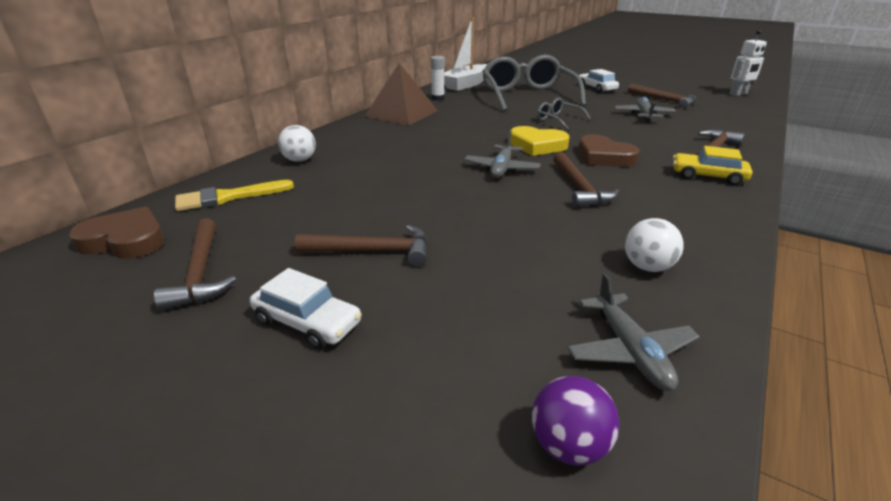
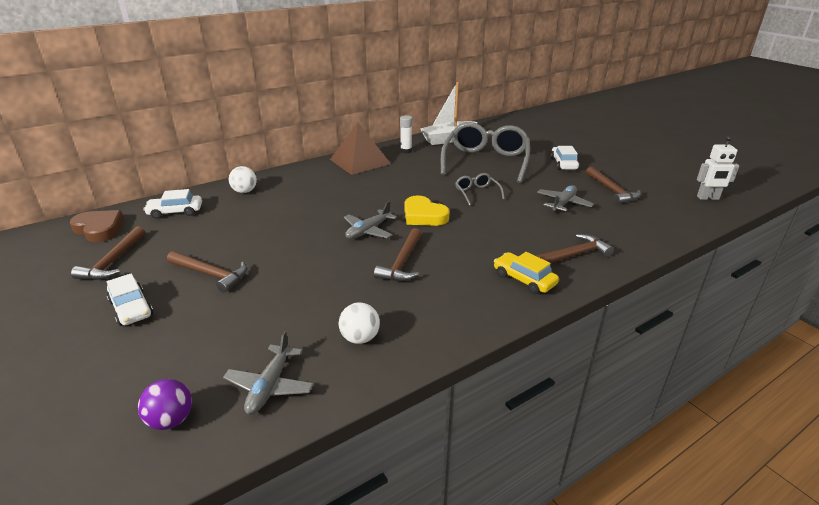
camera: 25 degrees right, 0 degrees up
(228, 197) = (175, 212): yellow brush -> white car
(603, 157) = (462, 239): brown heart -> none

